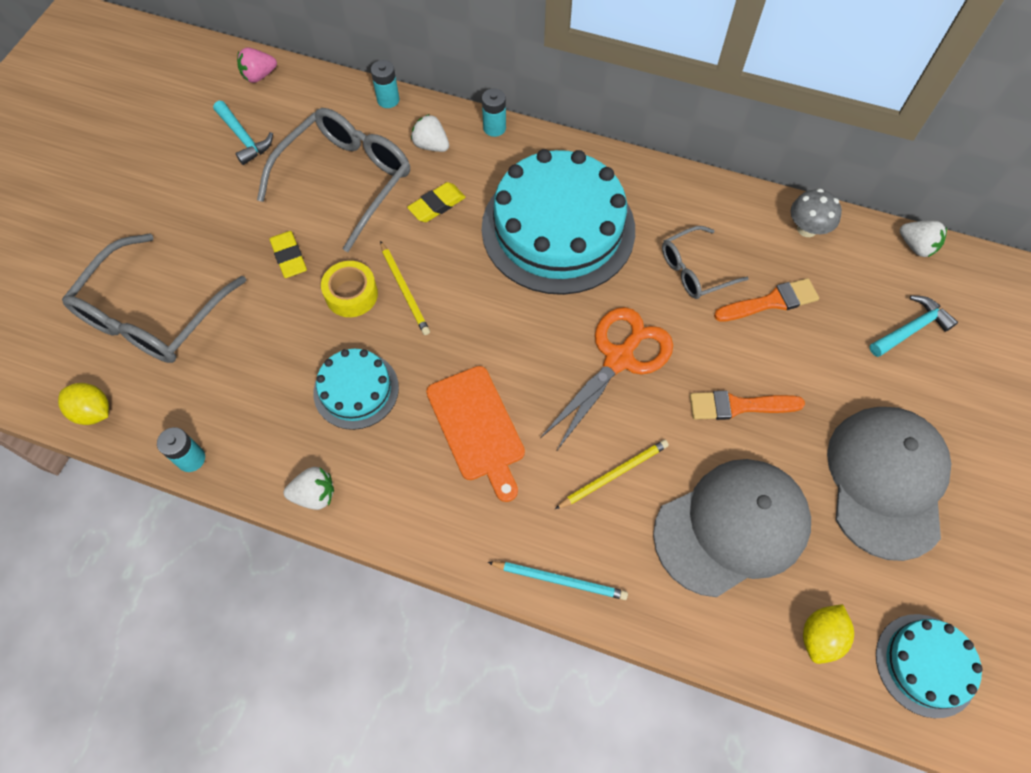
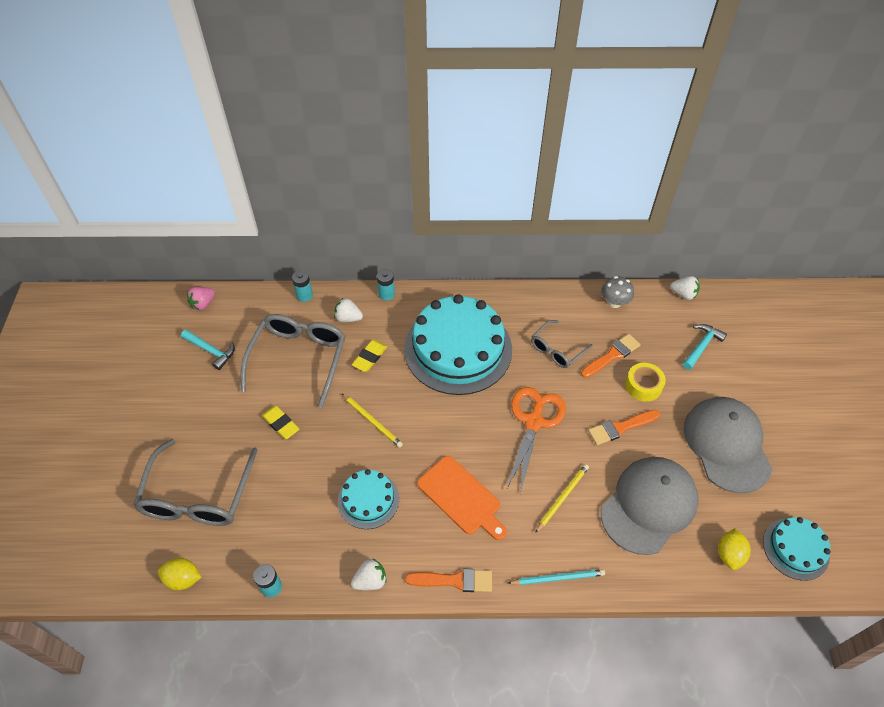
camera: 20 degrees left, 10 degrees down
(351, 294) = (336, 436): yellow tape -> yellow tape (643, 386)
(421, 533) = (454, 580): none -> orange brush

